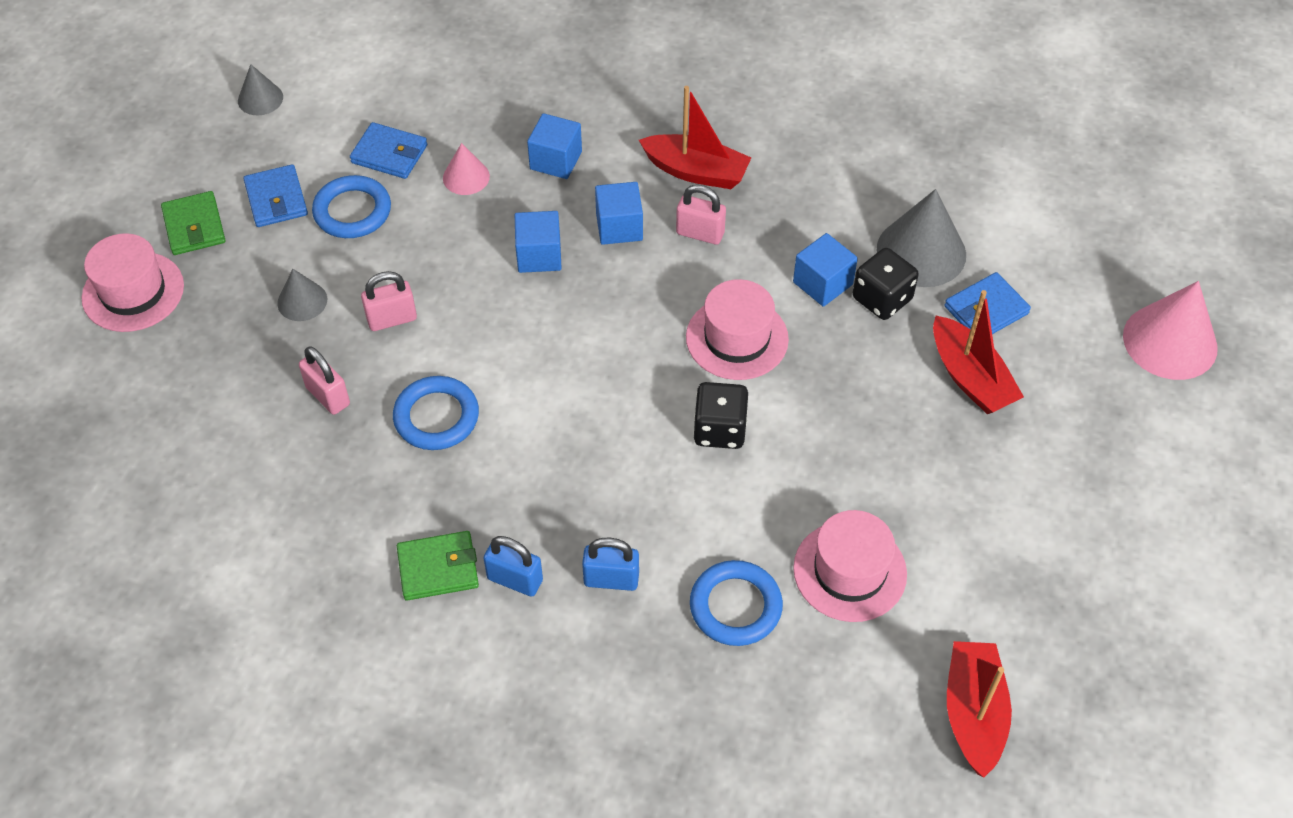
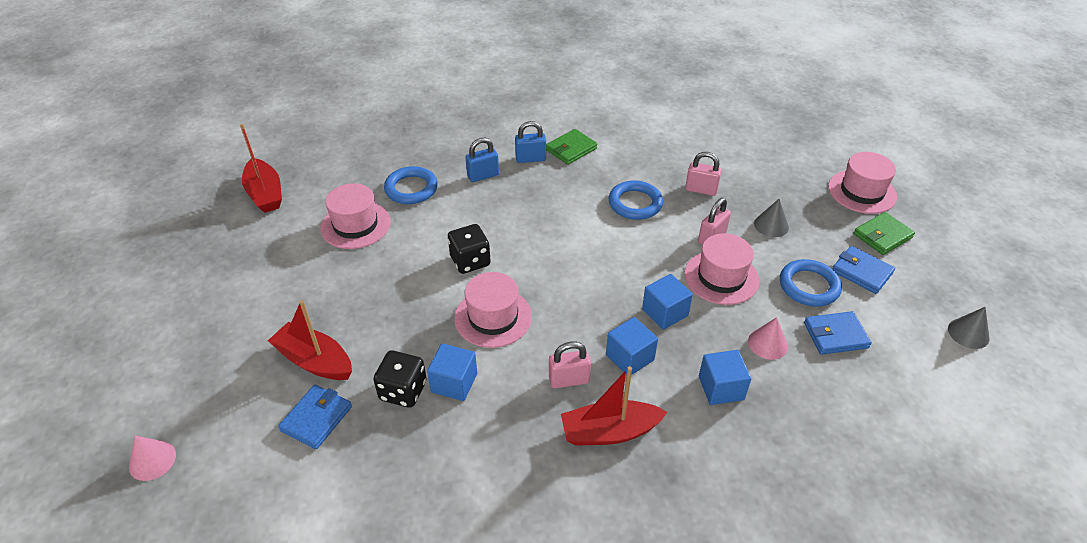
camera: 150 degrees right, 10 degrees down
(194, 226) = (882, 236): green wallet -> green wallet turned 75 degrees counterclockwise
(435, 265) = (721, 277): none -> pink hat
(921, 252) = (387, 446): grey cone -> none
(1170, 341) = (152, 460): pink cone -> pink cone, size x0.54

